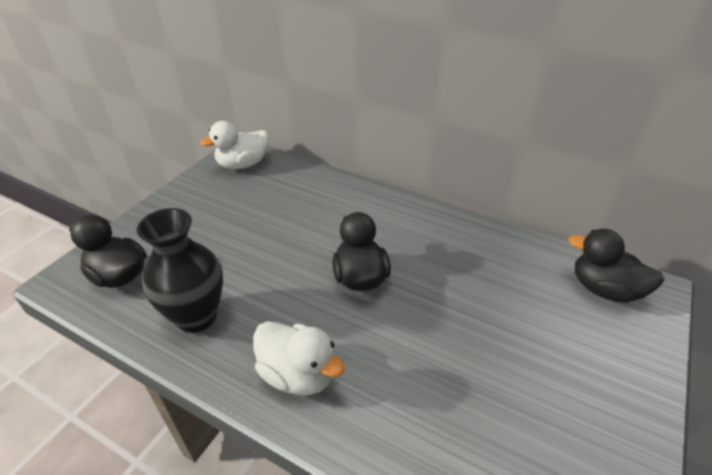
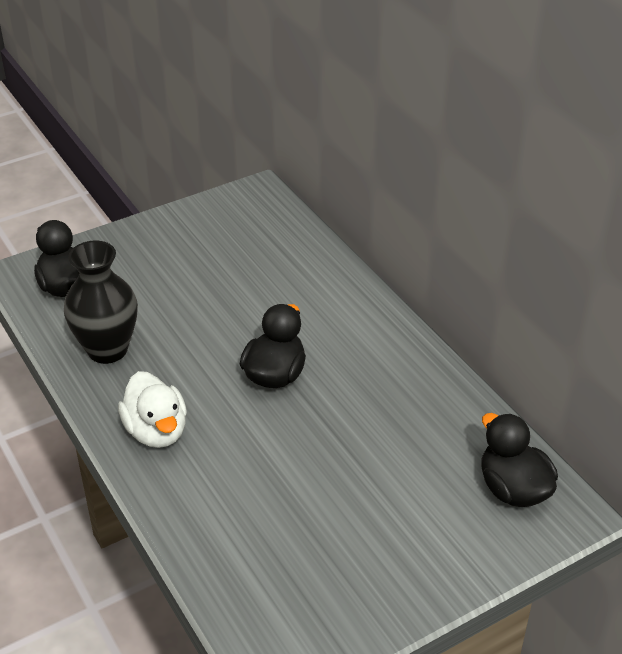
camera: 30 degrees right, 0 degrees up
(243, 164) = (251, 209): white duck -> none

